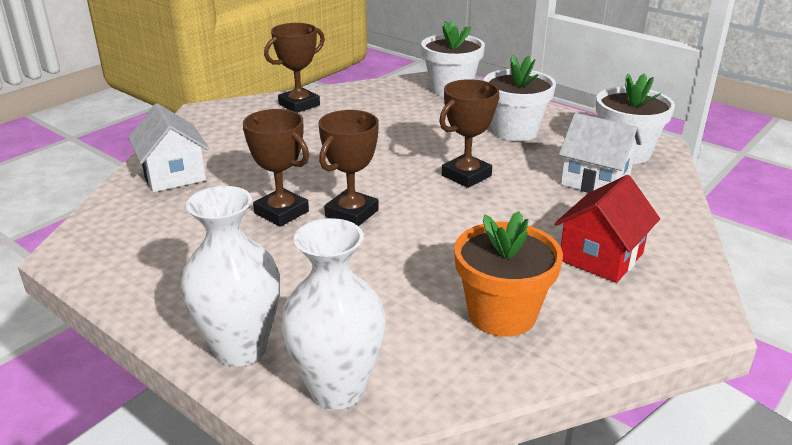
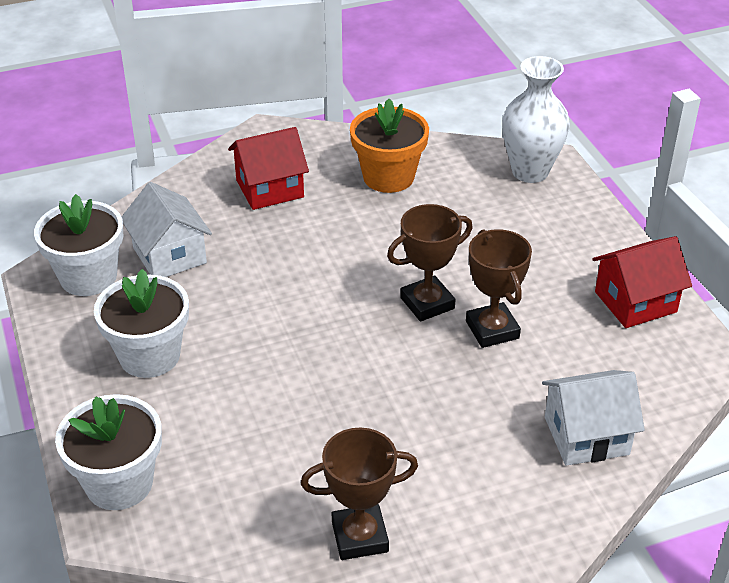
camera: 150 degrees left, 10 degrees up
(149, 274) = (635, 302): none -> red house
(173, 175) = (586, 436): white house -> white house turned 75 degrees clockwise
(240, 348) = (581, 215): white vase -> none
(466, 175) = (278, 308): brown trophy -> none

